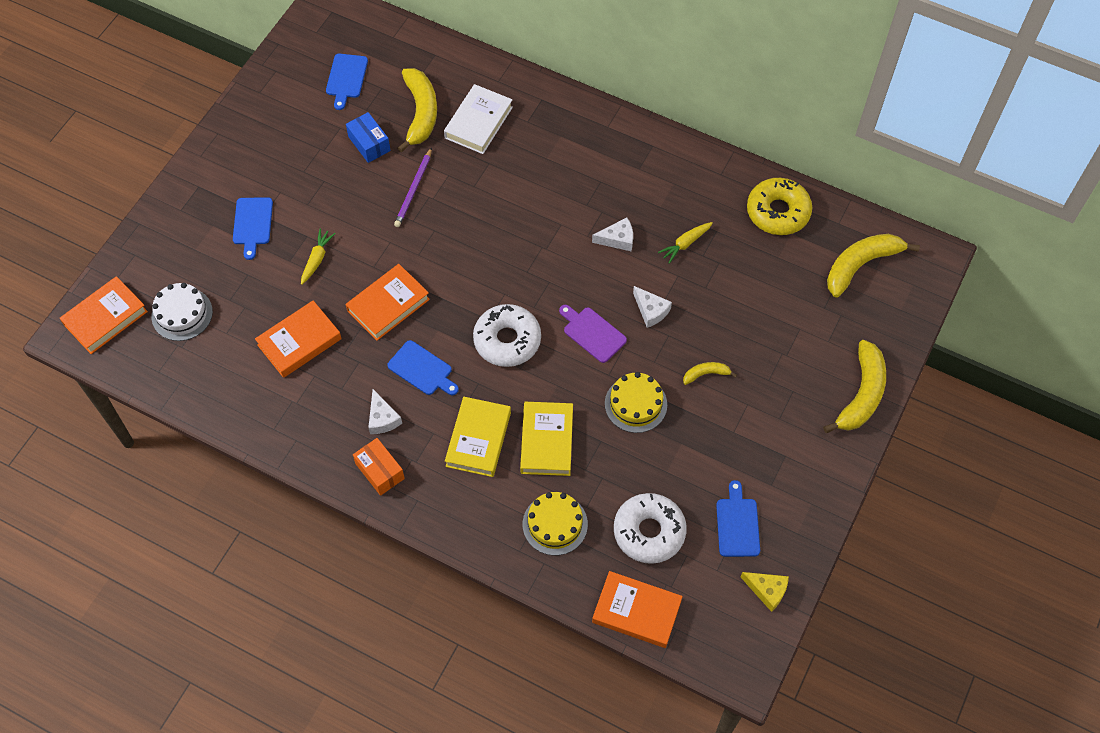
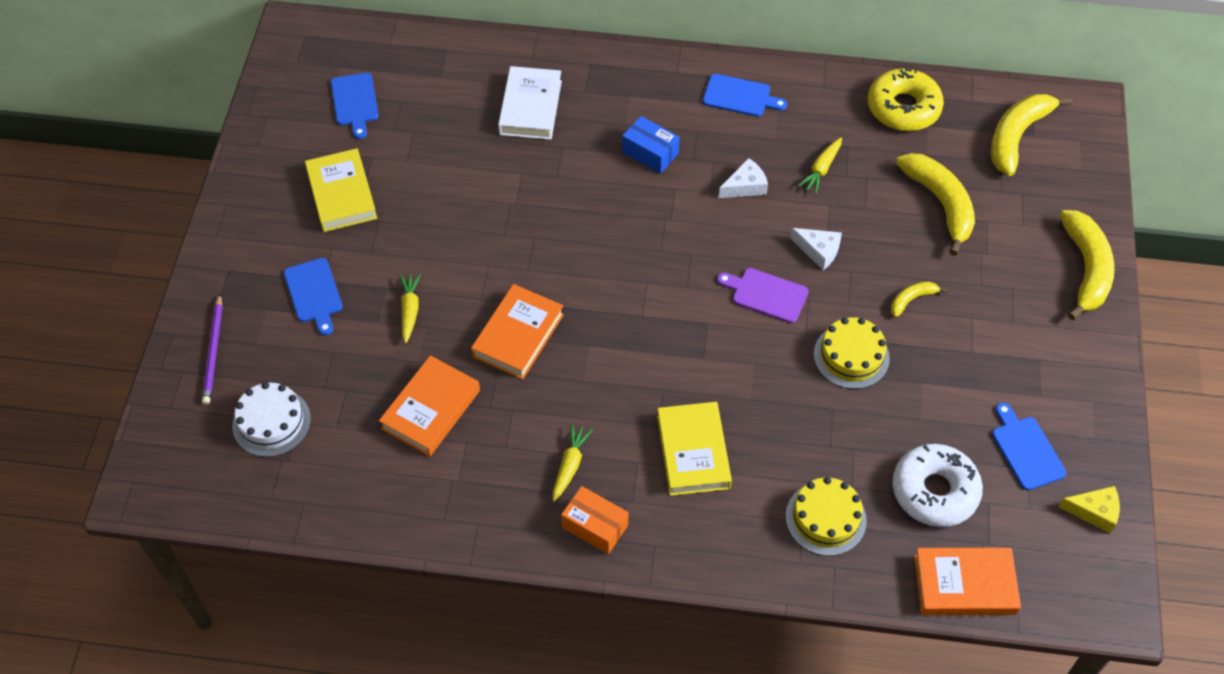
camera: 20 degrees left, 5 degrees down
(105, 318) = (176, 456): orange book -> none
(369, 144) = (414, 165): blue box -> blue box (650, 153)
(382, 418) = (570, 465): white cheese -> yellow carrot
(413, 189) = (489, 200): purple pencil -> purple pencil (213, 352)
(420, 113) = (459, 116): yellow banana -> yellow banana (940, 203)
(422, 369) = (591, 395): blue cutting board -> blue cutting board (740, 96)
(507, 340) = (674, 332): white donut -> none
(546, 441) = (772, 429): yellow book -> yellow book (341, 194)

